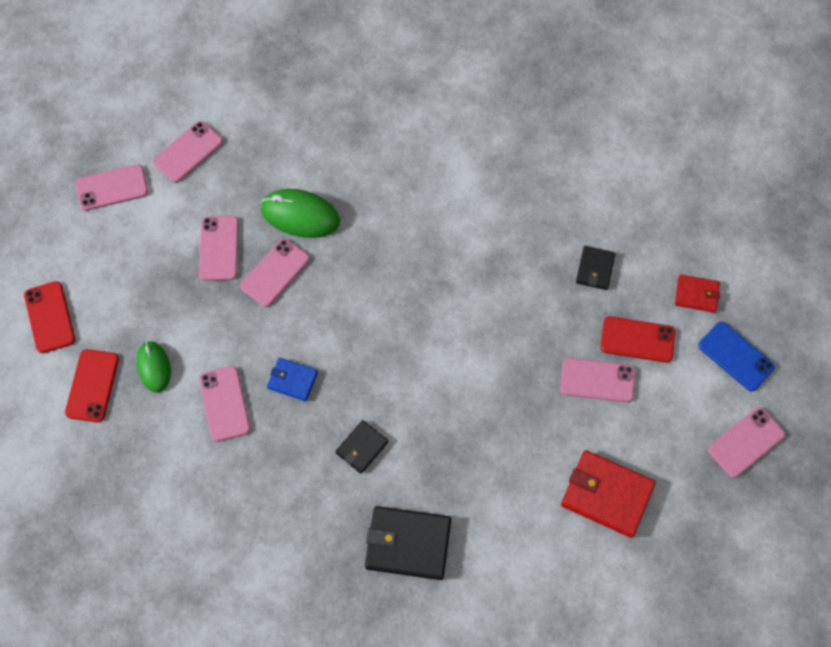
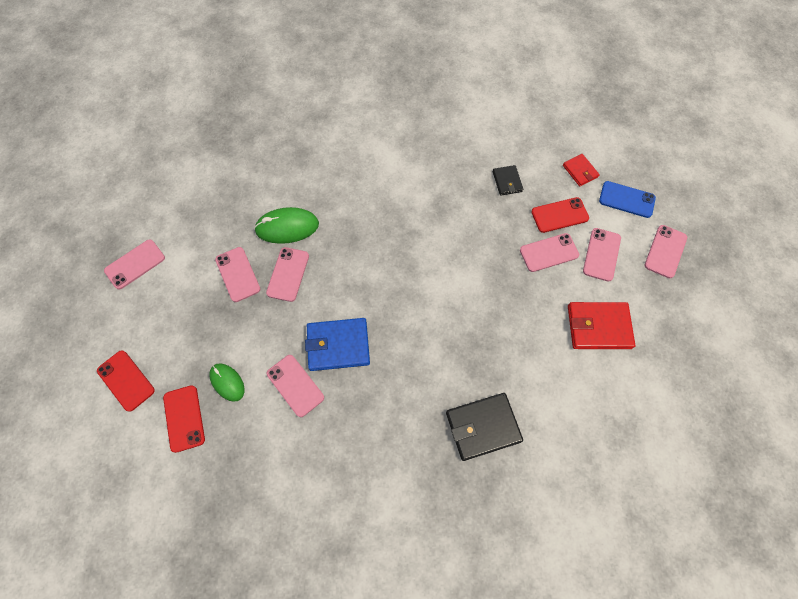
camera: 25 degrees left, 0 degrees up
(188, 152) = (183, 216): pink phone -> pink phone (601, 254)
(292, 380) = (338, 345): blue wallet -> blue wallet, size x1.77
(362, 447) = (413, 371): black wallet -> none
(696, 294) = (580, 171): red wallet -> red wallet turned 75 degrees clockwise

